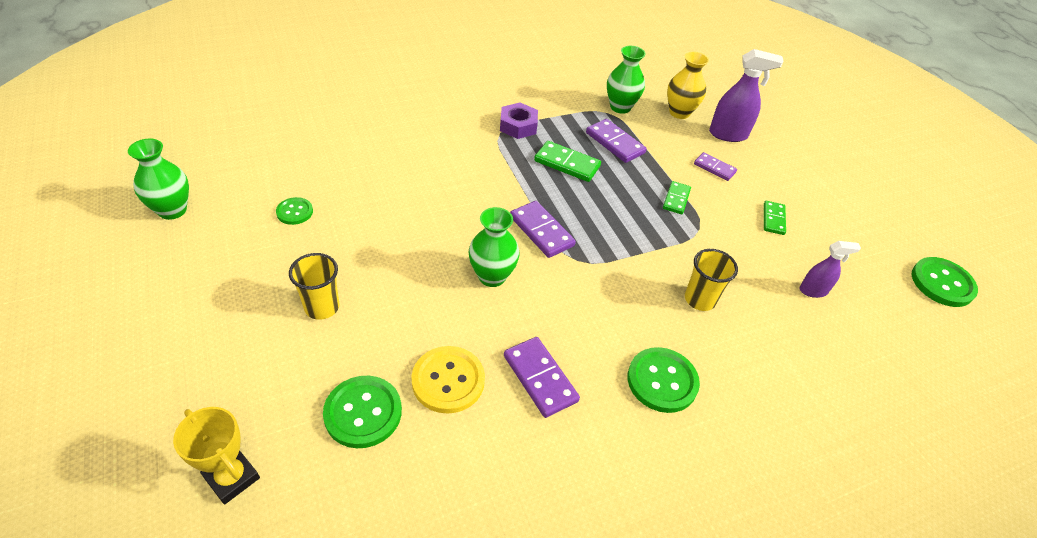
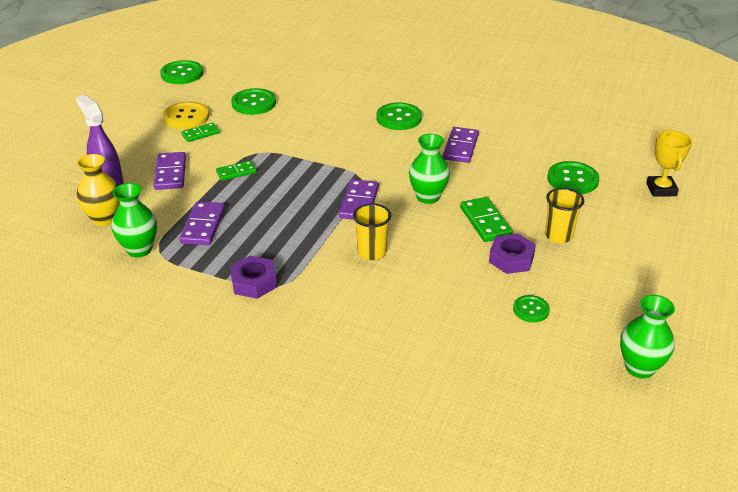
camera: 130 degrees left, 10 degrees down
(349, 251) = (511, 259): none -> purple nut
(448, 381) = (512, 169): yellow button -> yellow button (186, 117)
(567, 163) = (267, 232): green domino -> green domino (485, 222)
(699, 299) = (322, 130): yellow cup -> yellow cup (371, 252)
(714, 168) = (170, 173): purple domino -> purple domino, size x1.54
(813, 291) = (254, 103): purple spray bottle -> green button

